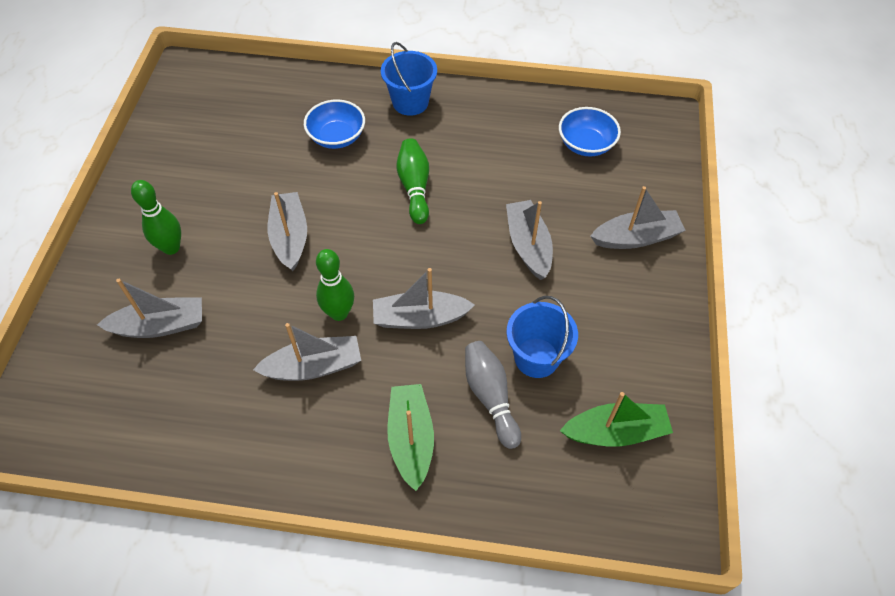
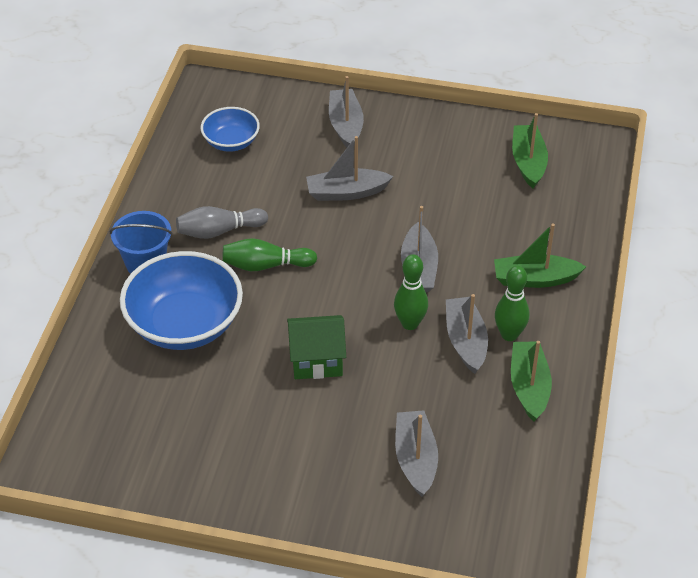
camera: 85 degrees left, 10 degrees down
(171, 247) = (319, 459): green bowling pin -> green bowling pin (509, 334)
(245, 432) = (529, 387): none -> green boat
(290, 237) = (317, 361): grey boat -> green house
(337, 137) = (184, 324): blue bowl -> blue bowl, size x1.83
(490, 397) = (497, 229): grey bowling pin -> grey bowling pin (219, 231)
(536, 357) = (462, 199): blue bucket -> none

